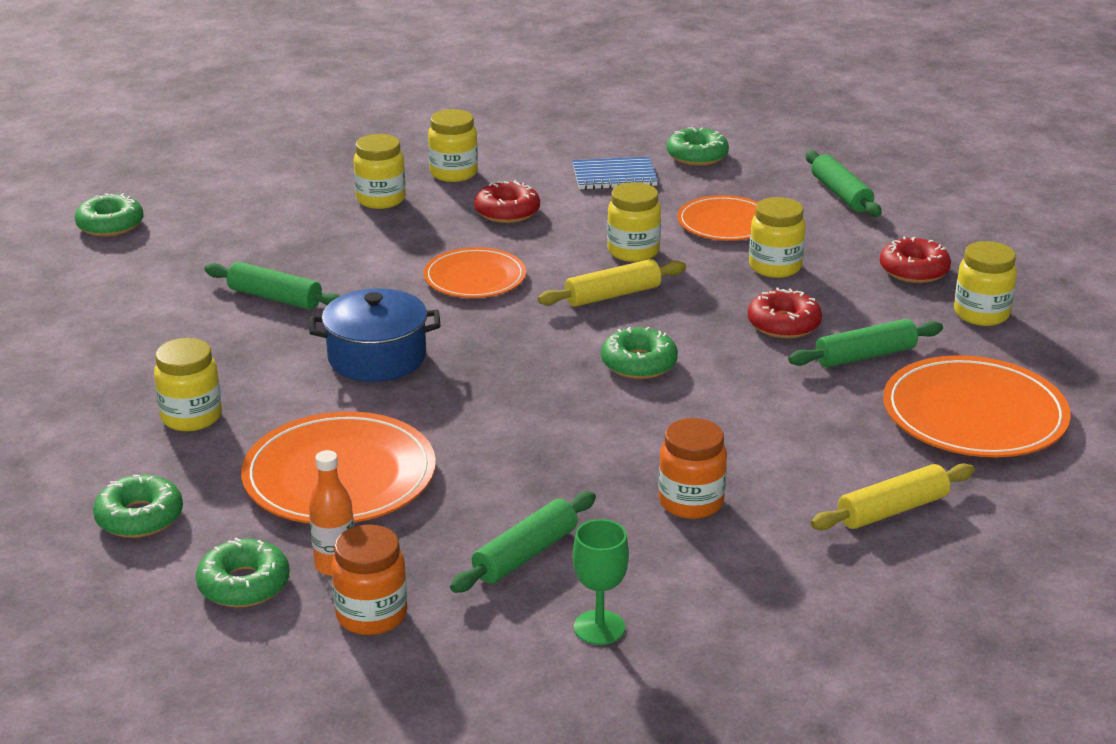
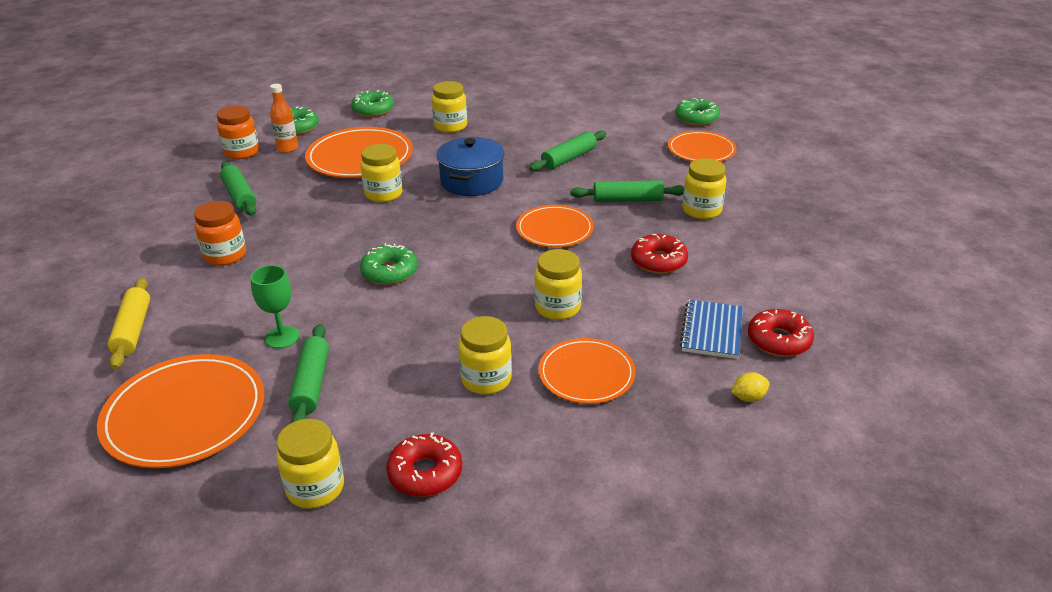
camera: 110 degrees right, 5 degrees up
(215, 213) = (701, 150): none -> orange plate
(453, 173) = (742, 248): yellow jar -> yellow jar (383, 194)
(599, 627) = (162, 205): green goblet -> green goblet (282, 337)
(612, 295) = (492, 282): yellow rolling pin -> none
(697, 156) = (748, 397): green donut -> yellow lemon
(783, 324) = (390, 355): red donut -> red donut (779, 340)
(841, 194) = (617, 480): green rolling pin -> green rolling pin (627, 200)

